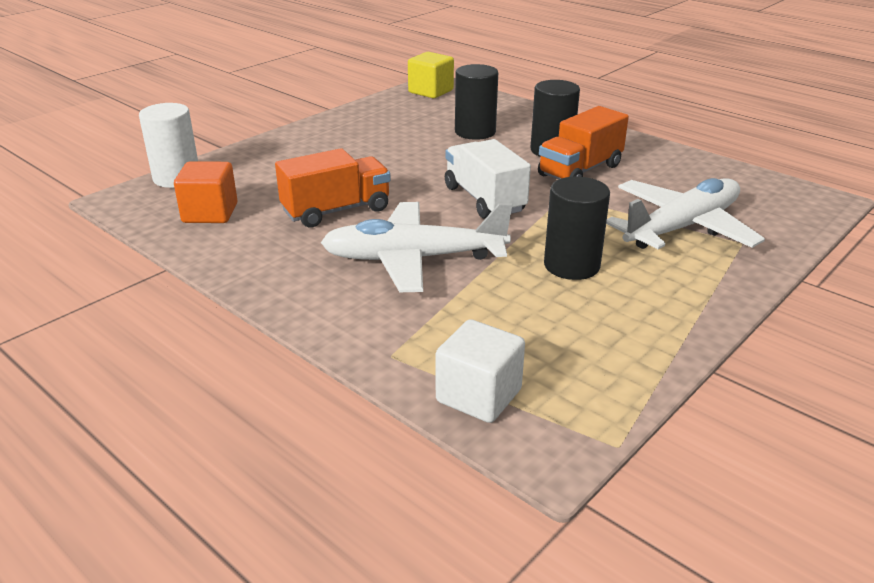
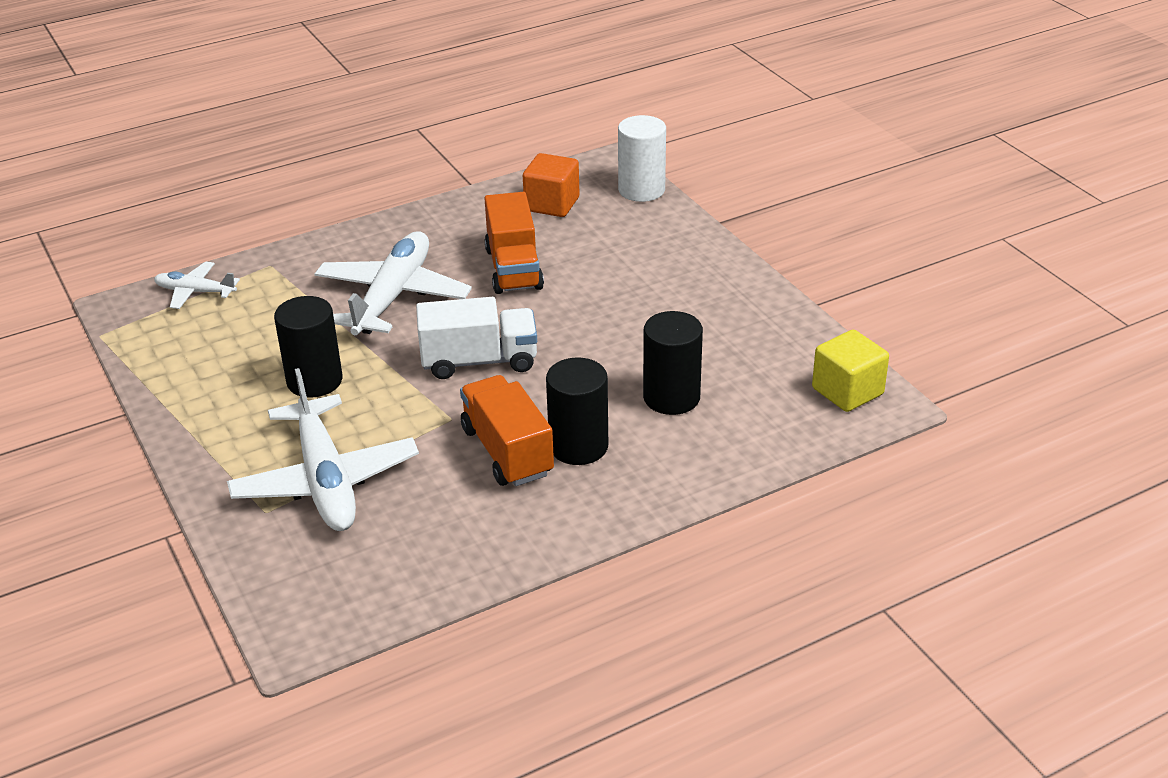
camera: 110 degrees right, 5 degrees up
(478, 396) = (195, 292): white cube -> white plane

